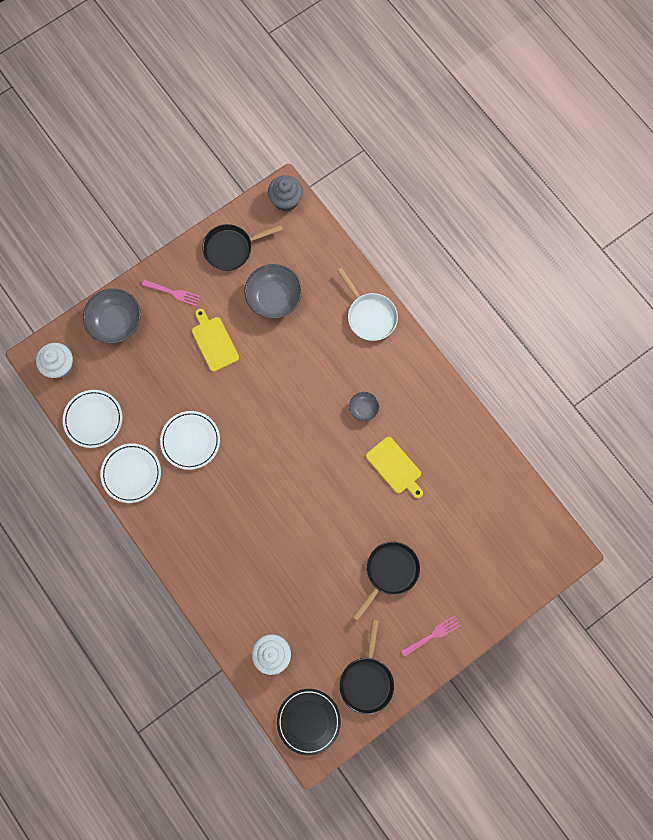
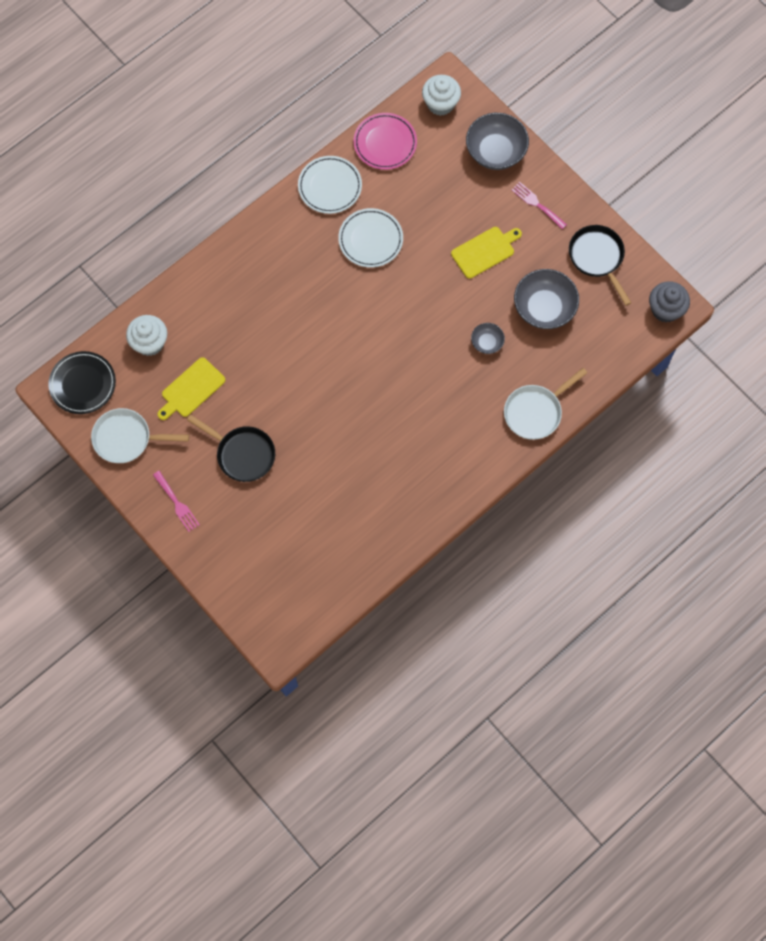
camera: 85 degrees right, 5 degrees down
(93, 419) = (385, 143): white plate -> pink plate
(173, 293) = (537, 204): pink fork -> pink fork turned 120 degrees clockwise
(363, 408) = (424, 413): grey bowl -> grey bowl (487, 342)
(367, 680) = (126, 438): black pan -> white pan
(395, 467) = (360, 452): yellow cutting board -> yellow cutting board (191, 389)

